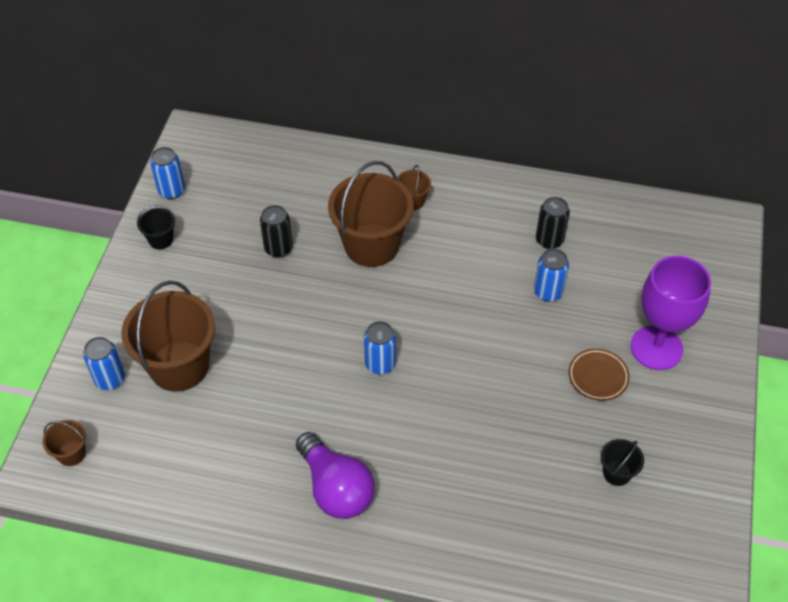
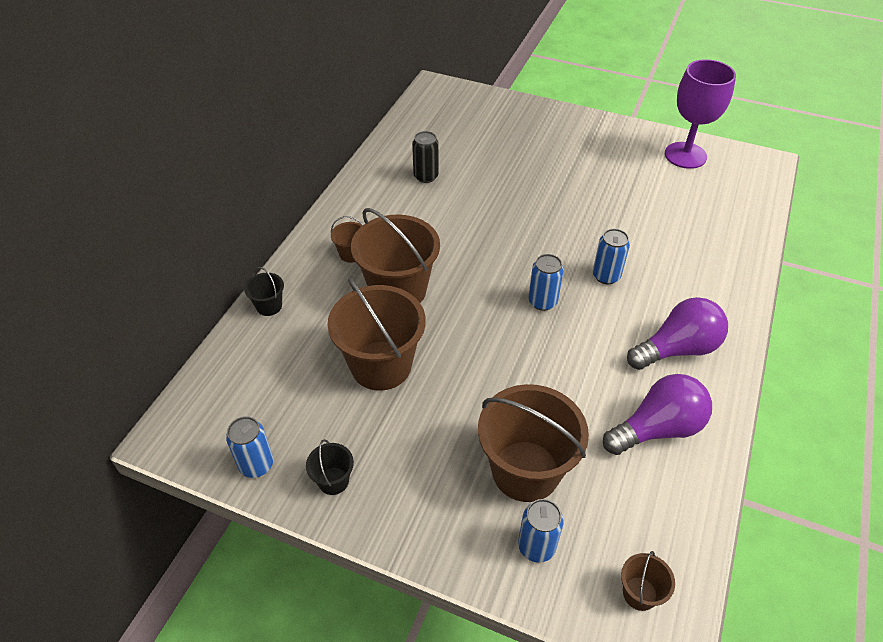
camera: 80 degrees left, 5 degrees down
(233, 468) = (657, 429): none -> purple light bulb
(278, 248) = (381, 365): black can -> brown bucket
(548, 292) = (481, 186): blue can -> blue can (606, 276)
(598, 376) = (569, 174): brown plate -> none
(617, 473) = (657, 181): black bucket -> black bucket (269, 306)
(656, 348) = (546, 141): purple goblet -> purple goblet (685, 155)

